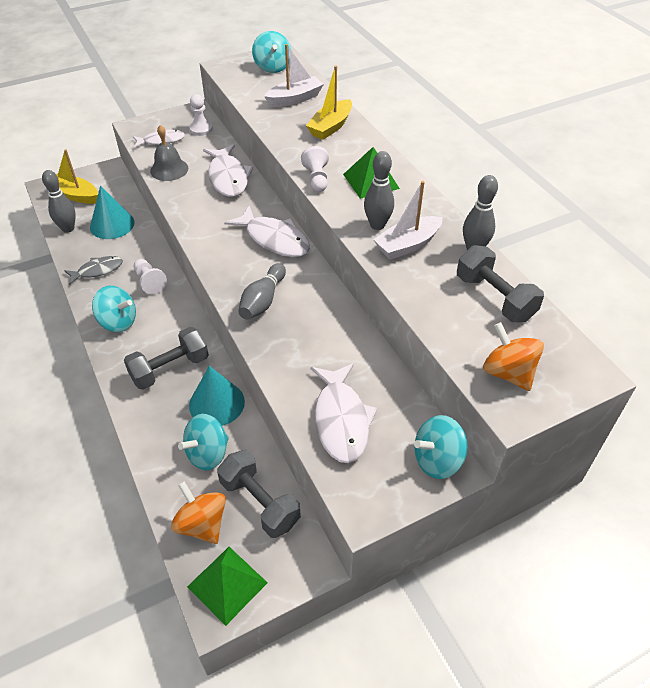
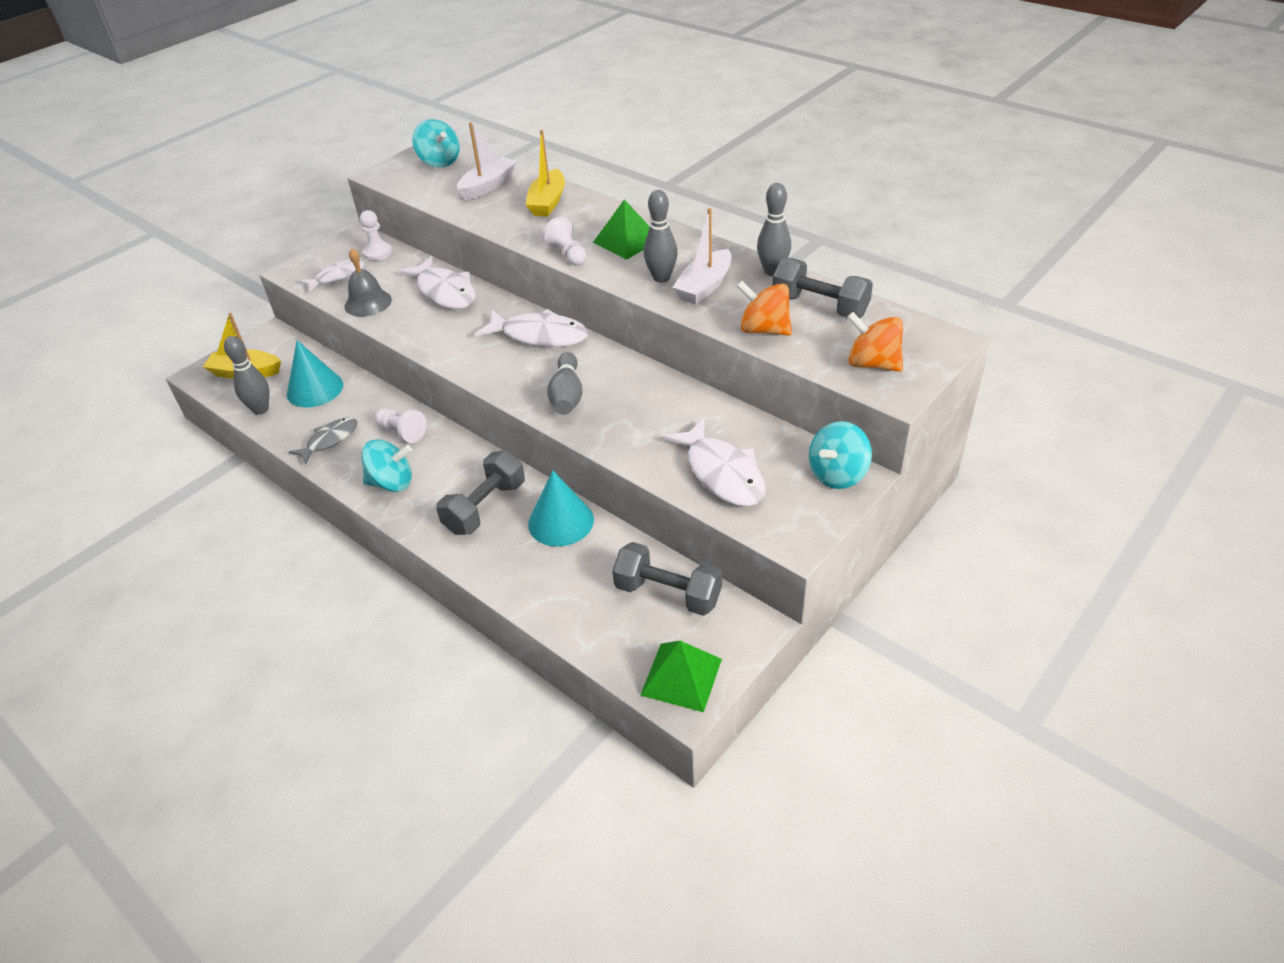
camera: 20 degrees left, 5 degrees down
(202, 524) = (619, 635): orange spinning top -> orange spinning top (764, 329)
(208, 453) = (582, 570): turquoise spinning top -> none

